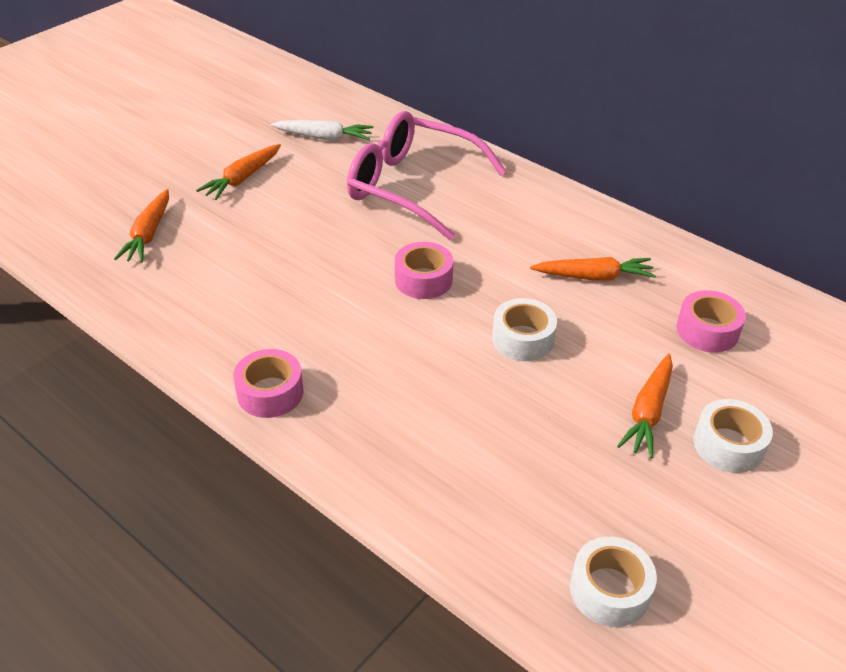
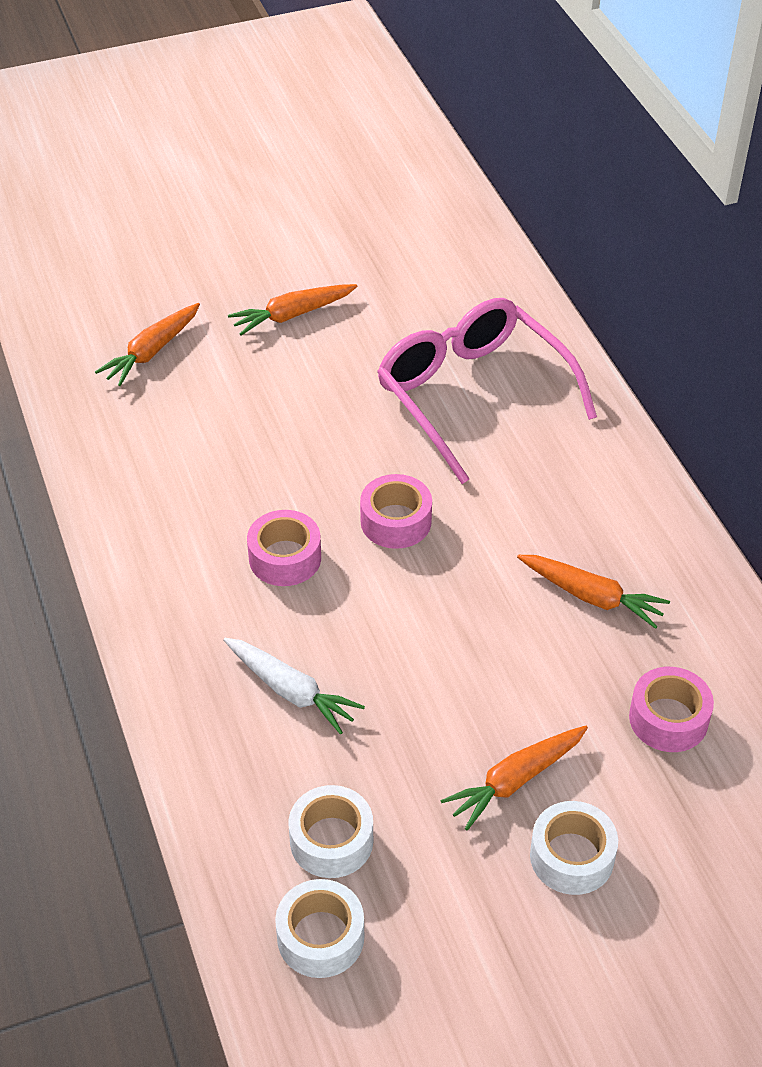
camera: 30 degrees right, 5 degrees up
(270, 392) = (151, 586): pink tape -> pink tape (285, 558)
(324, 137) = (420, 290): white carrot -> white carrot (291, 691)
(523, 339) = (448, 638): white tape -> white tape (331, 840)

